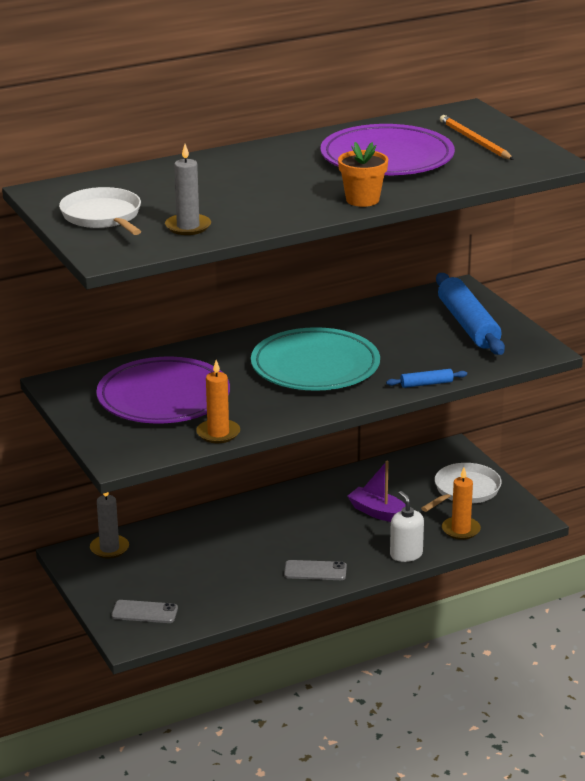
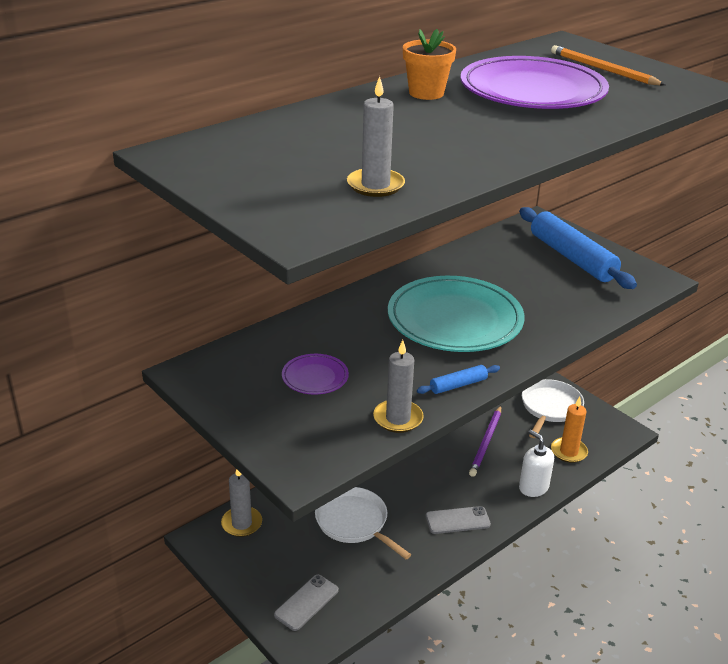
camera: 15 degrees left, 5 degrees up
(103, 216) = (261, 180): white pan -> white pan (354, 522)
(144, 612) = (306, 602): grey phone -> grey phone turned 45 degrees counterclockwise
(163, 397) = (315, 377): purple plate -> purple plate, size x0.45
(218, 433) = (398, 418): orange candle -> grey candle
(362, 200) = (549, 138): orange flower pot -> orange flower pot (426, 93)
(379, 513) = (486, 442): purple boat -> purple pencil
(426, 384) = (576, 328): blue rolling pin -> blue rolling pin (458, 385)

